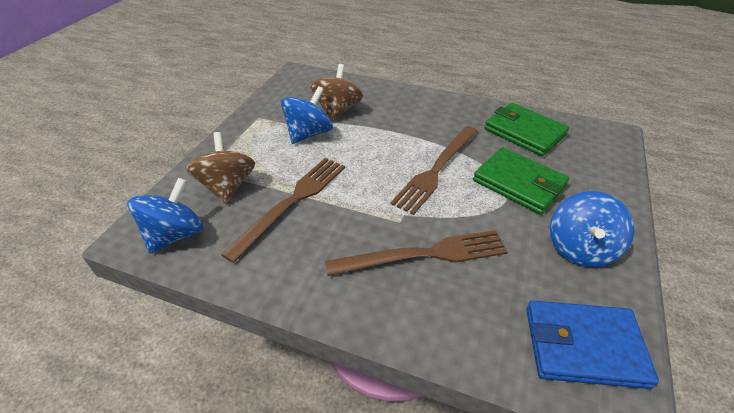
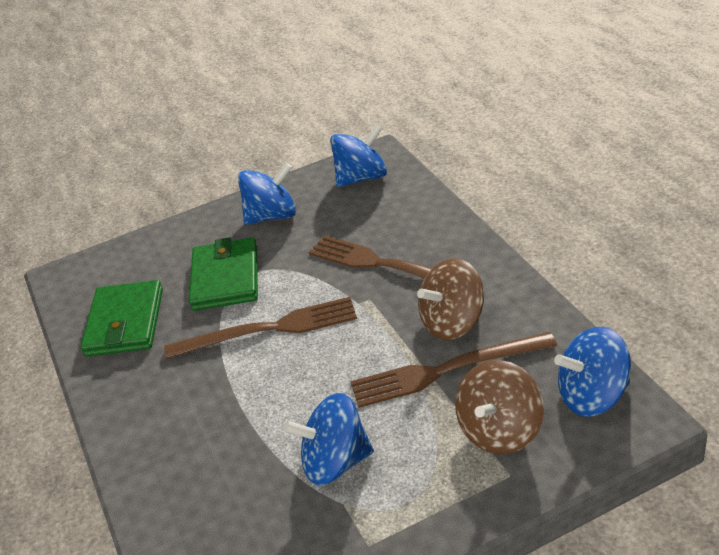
camera: 130 degrees left, 5 degrees down
(337, 110) = (254, 486): brown spinning top -> brown spinning top (453, 323)
(583, 346) = (361, 178): blue wallet -> blue spinning top

